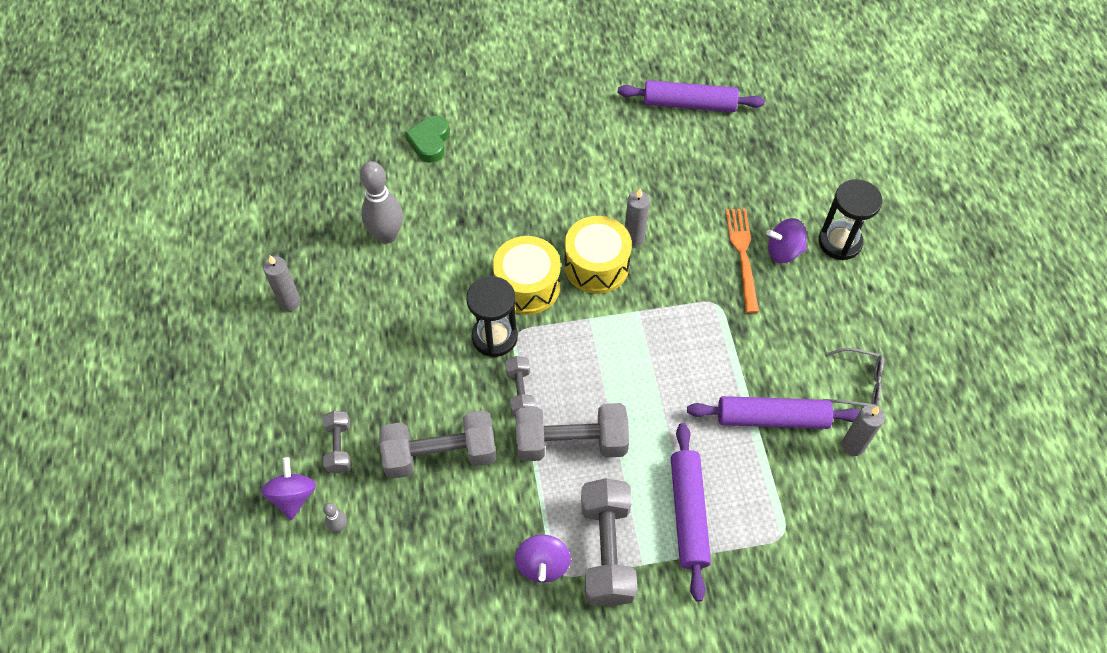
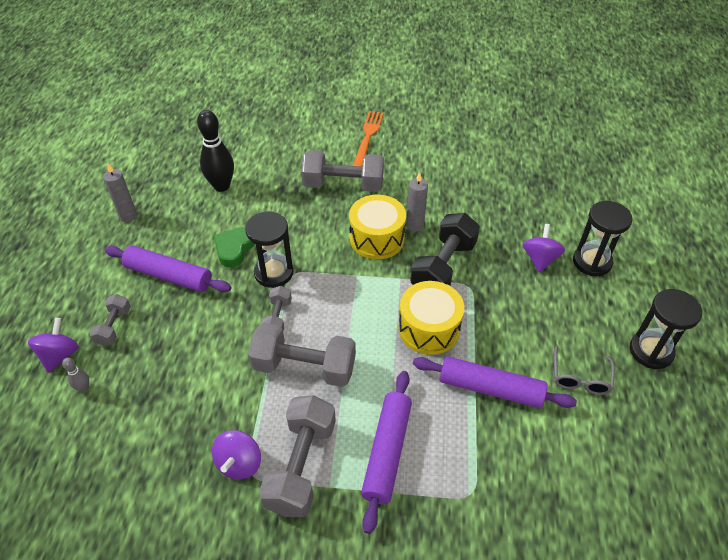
camera: 15 degrees right, 10 degrees down
(387, 235) = (221, 186): grey bowling pin -> black bowling pin
(430, 142) = (281, 132): green heart -> green heart (234, 249)
(440, 454) = (192, 351): grey dumbbell -> grey dumbbell (343, 185)
(527, 286) = (315, 242): yellow drum -> yellow drum (429, 328)
(682, 286) = (443, 267): none -> black dumbbell
(689, 104) = (491, 143): purple rolling pin -> purple rolling pin (169, 276)
(742, 255) = (503, 255): orange fork -> orange fork (368, 137)
(783, 251) = (540, 259): purple spinning top -> purple spinning top turned 90 degrees clockwise
(853, 445) = (561, 429): grey candle -> none
(858, 384) = (580, 378): grey glasses -> grey glasses turned 75 degrees clockwise
(922, 336) = (651, 351): none -> black hourglass

